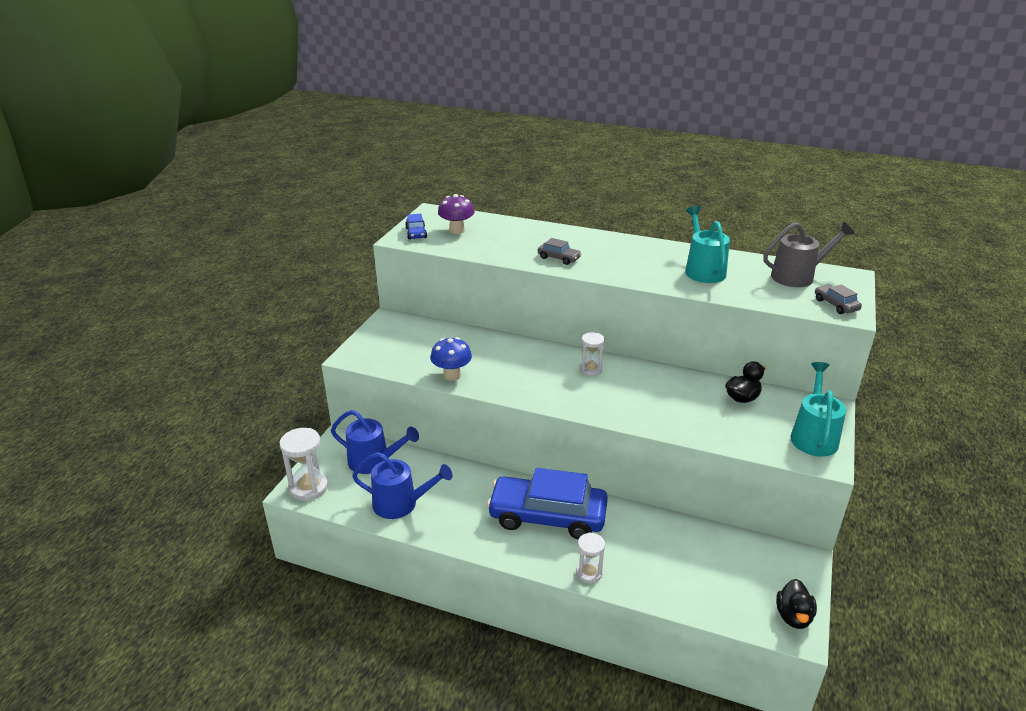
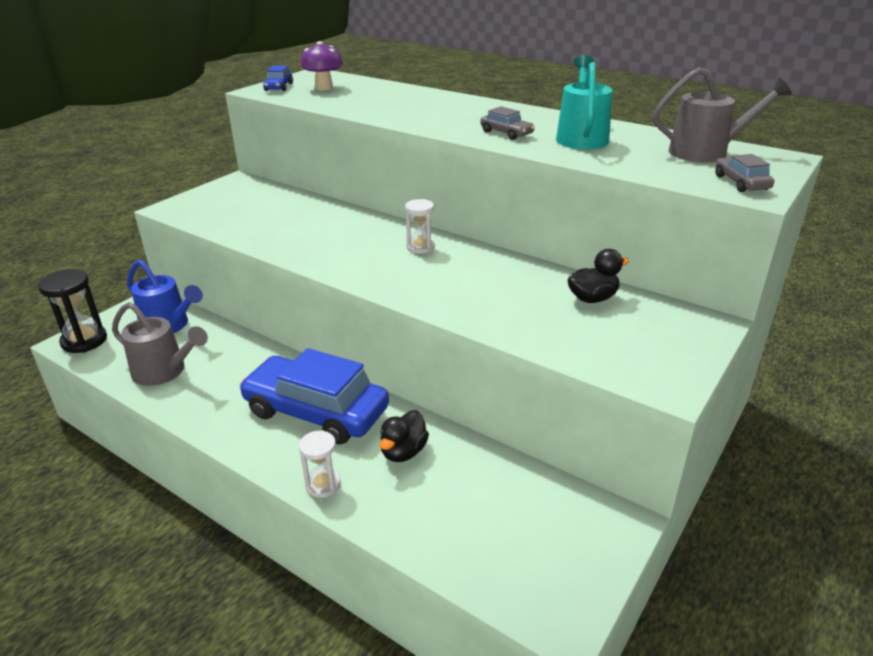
camera: 15 degrees right, 0 degrees up
(309, 487) = (84, 341): white hourglass -> black hourglass
(401, 504) = (164, 371): blue watering can -> grey watering can
(452, 375) = (258, 235): blue mushroom -> none
(559, 258) = (413, 115): grey car -> grey car (506, 133)
(793, 616) = (566, 597): black duck -> black duck (403, 452)
(813, 436) = (667, 354): turquoise watering can -> none

